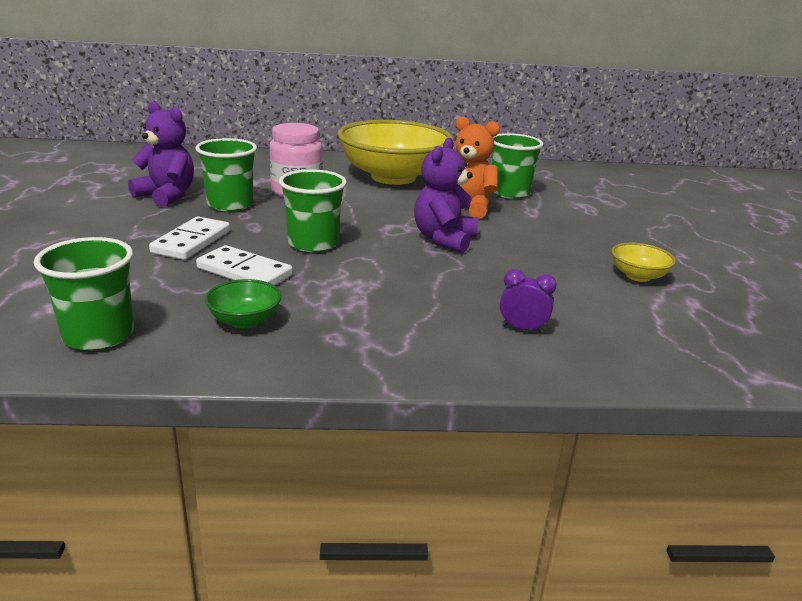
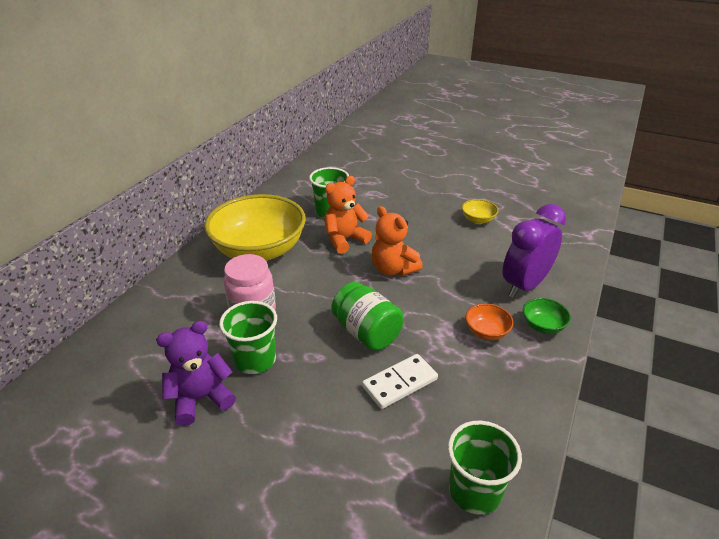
camera: 60 degrees left, 10 degrees up
(191, 242) = (326, 402): white domino -> none
(245, 321) = (478, 401): green bowl -> green bowl (542, 326)
(313, 243) = (366, 332): green cup -> green jar
(383, 311) = (486, 332): none -> orange bowl
(444, 239) = (393, 269): purple teddy bear -> orange teddy bear
(522, 329) = (524, 285): purple clock -> purple clock, size x2.30

